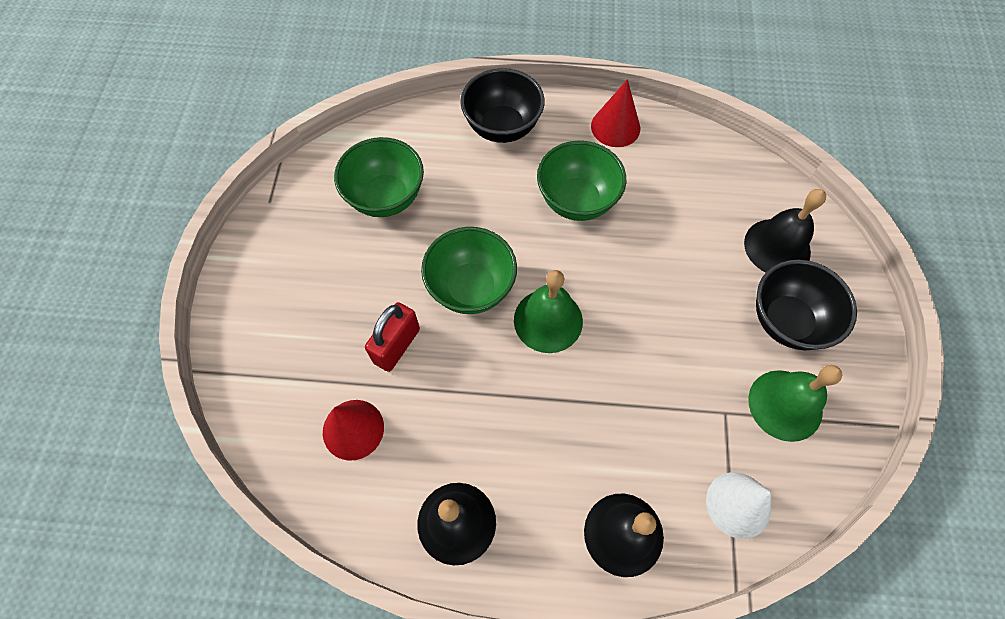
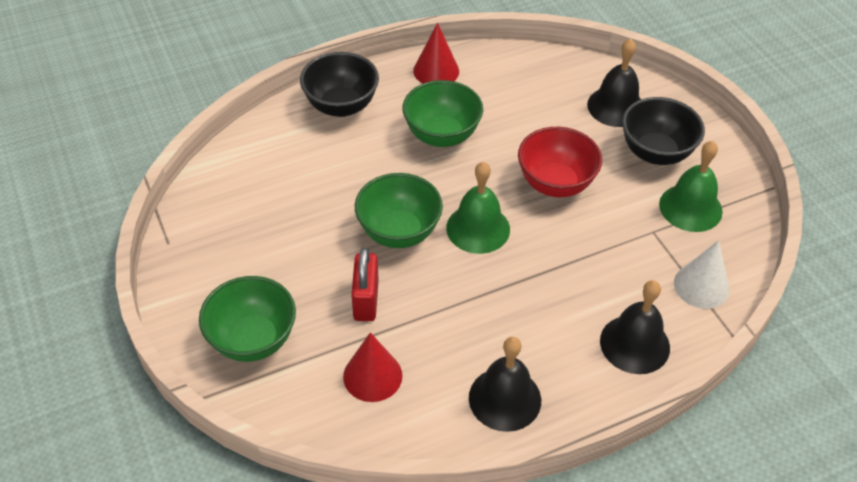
camera: 30 degrees left, 15 degrees down
(386, 197) = (276, 197): green bowl -> green bowl (253, 340)
(656, 307) = (555, 184): none -> red bowl

